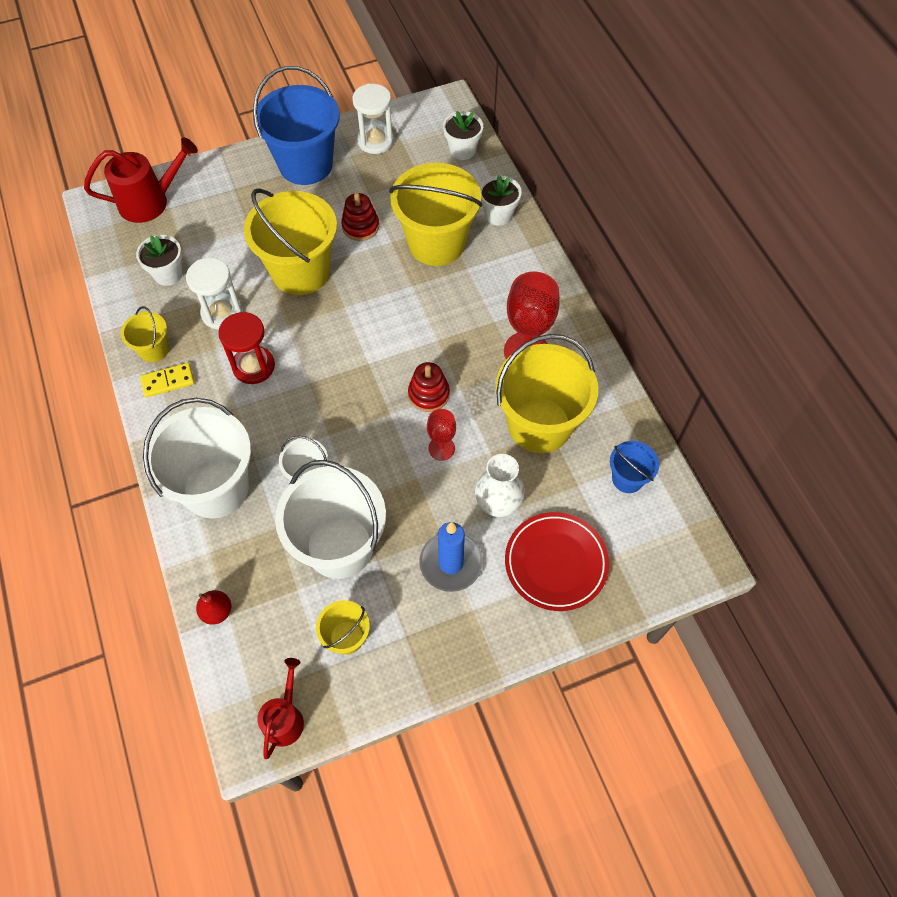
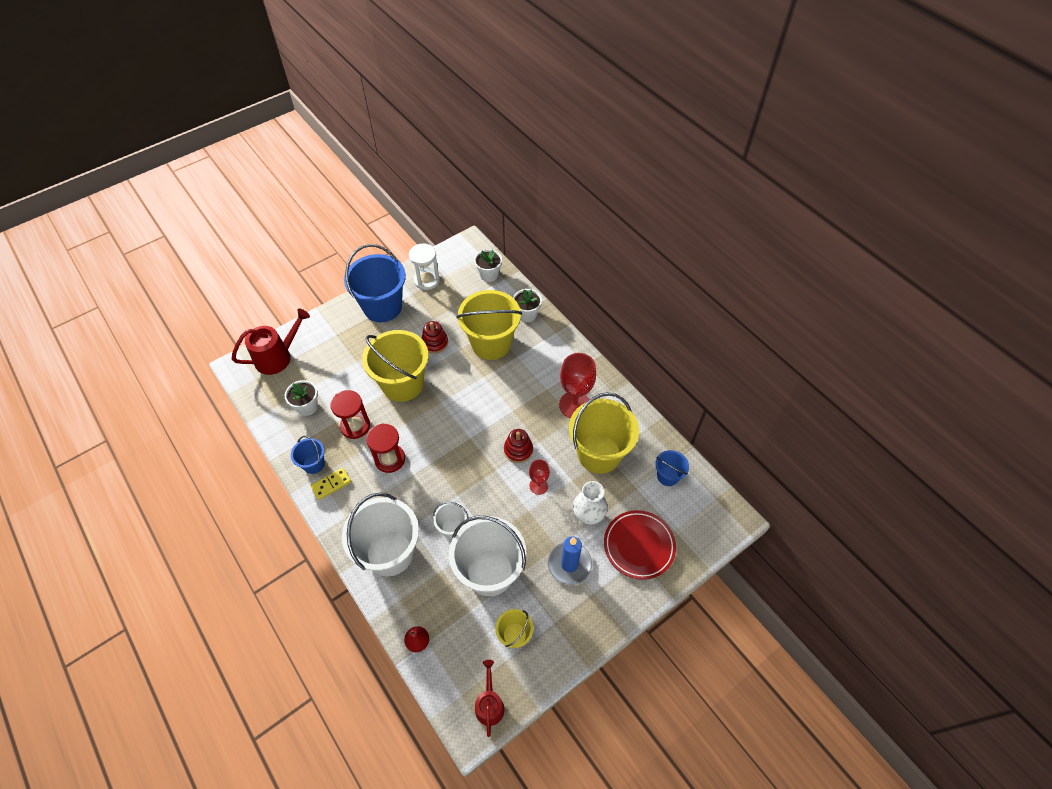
camera: 15 degrees left, 5 degrees down
(154, 350) = (313, 464): yellow bucket -> blue bucket
(222, 313) = (355, 426): white hourglass -> red hourglass

